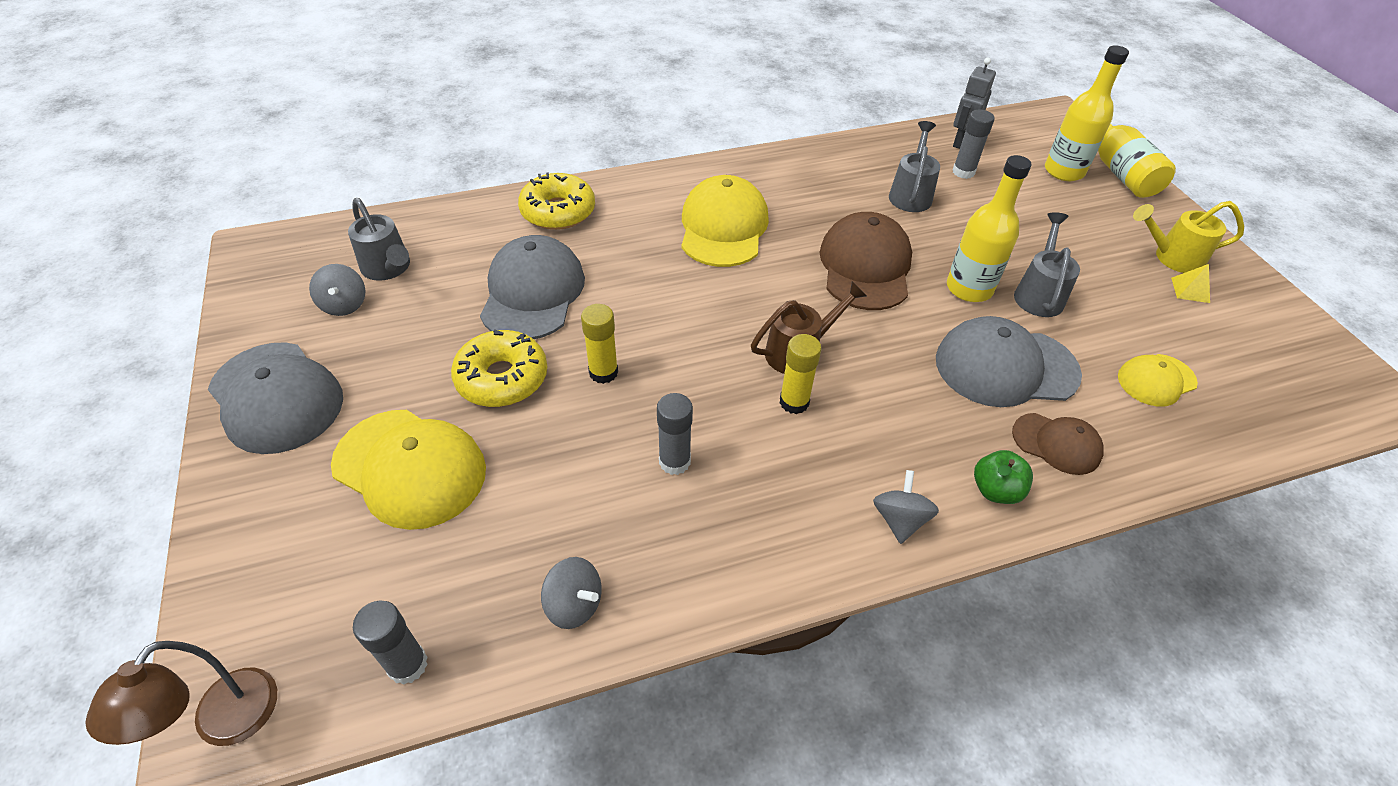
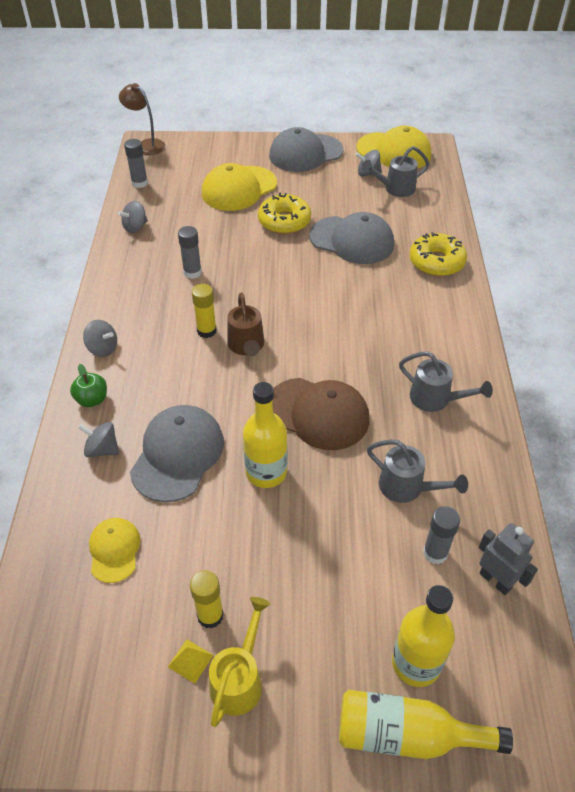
camera: 110 degrees right, 0 degrees up
(603, 372) = (270, 258): yellow glue stick -> yellow glue stick (210, 615)
(723, 227) = (393, 343): yellow cap -> yellow cap (394, 151)
(1039, 294) = (239, 521): grey watering can -> grey watering can (435, 399)
(1056, 444) = (102, 449): brown cap -> grey spinning top

